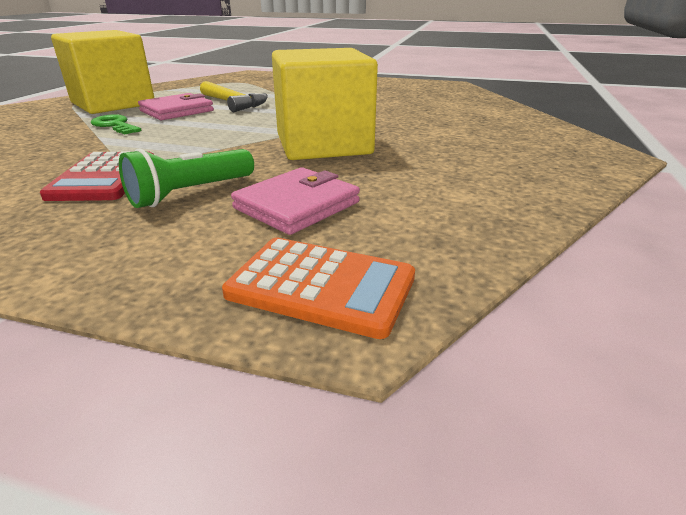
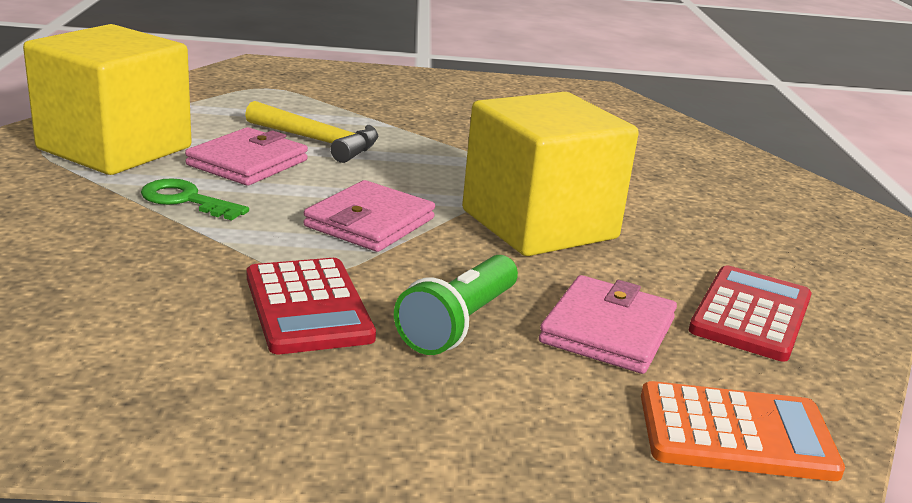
camera: 20 degrees left, 5 degrees down
(209, 139) = (370, 222): none -> pink wallet
(431, 204) = (751, 314): none -> red calculator

